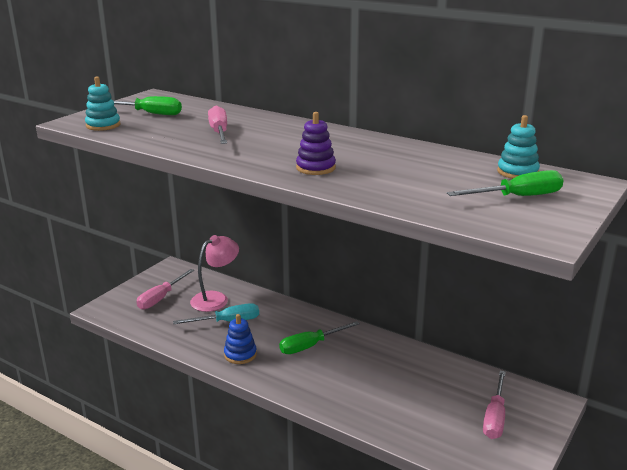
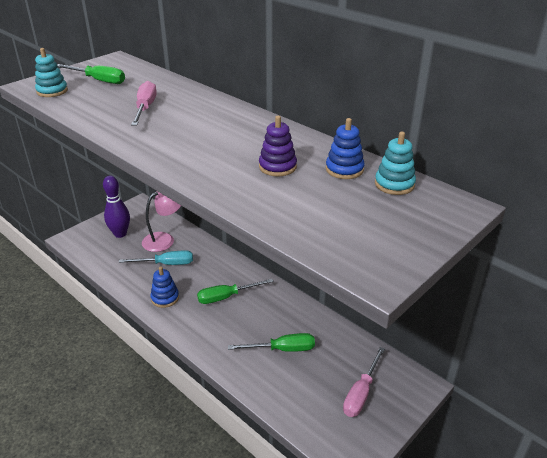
camera: 10 degrees right, 10 degrees up
(161, 298) = (120, 234): pink screwdriver -> purple bowling pin
(315, 168) = (206, 160): purple stacking toy -> purple stacking toy (277, 167)
(461, 165) = (344, 169): none -> blue stacking toy
(518, 197) = (377, 217): green screwdriver -> green screwdriver (282, 349)

